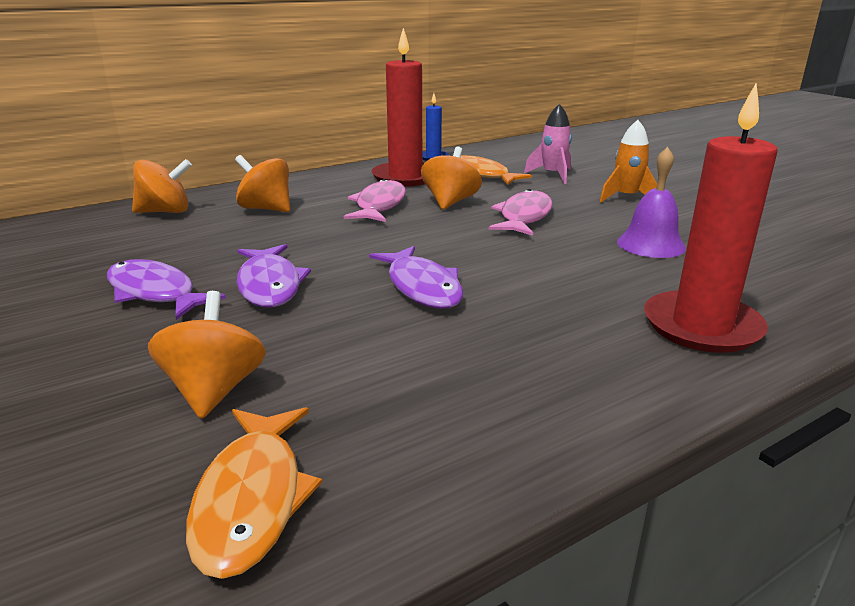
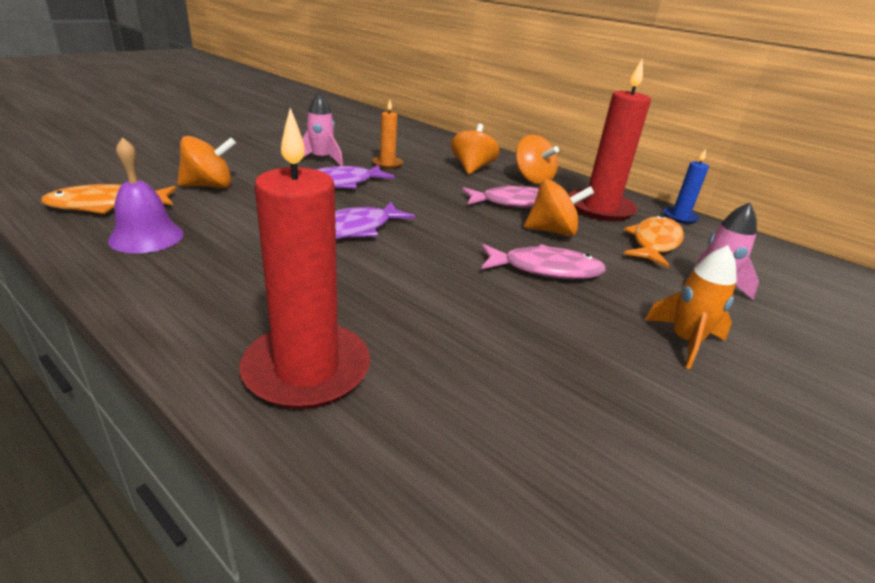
camera: 70 degrees right, 5 degrees up
(155, 293) = (321, 159): purple fish -> pink rocket
(165, 212) = (443, 145): orange spinning top -> orange spinning top (532, 179)
(214, 251) = (387, 164): none -> orange candle
(651, 244) = (523, 351): purple bell -> purple bell (146, 237)

